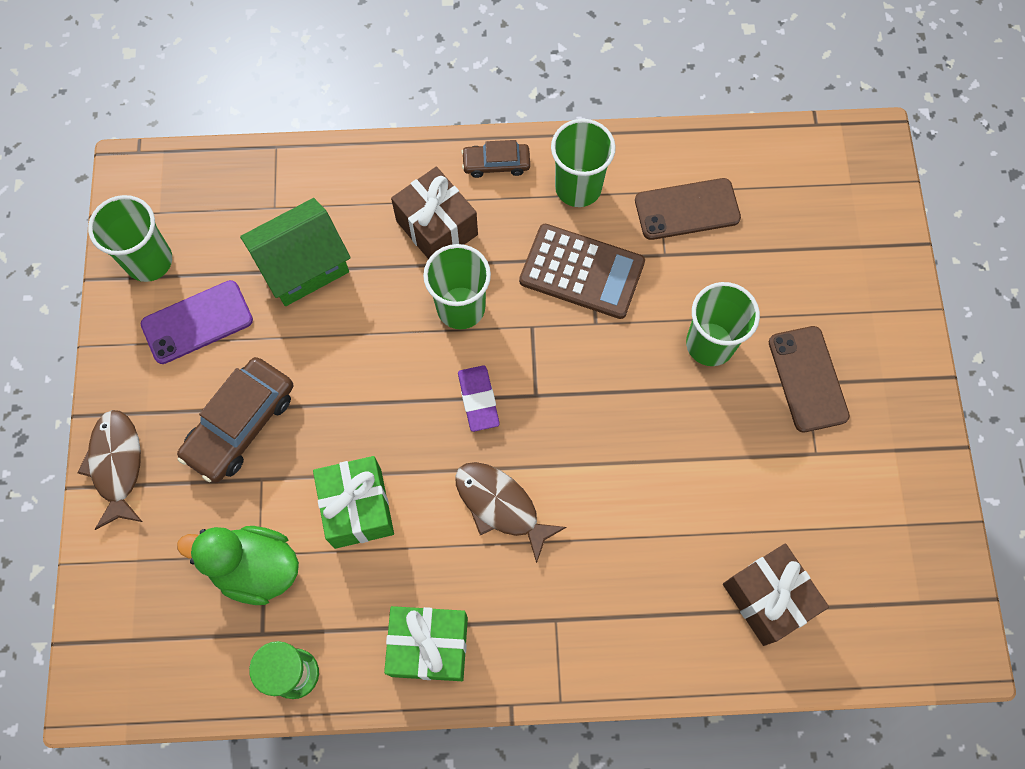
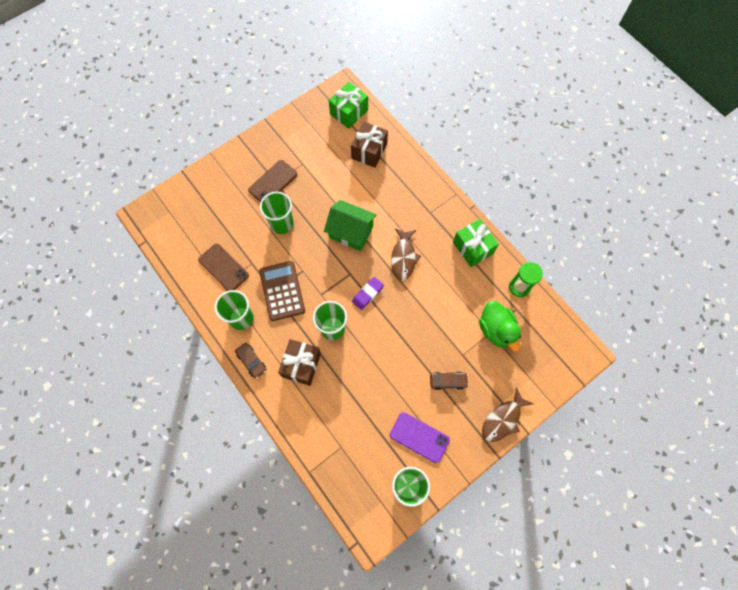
camera: 125 degrees left, 0 degrees up
(240, 424) = (448, 381): brown car -> brown car, size x0.57
(303, 265) = (360, 410): green house -> green house (351, 232)
(358, 508) = (444, 309): green gift -> green gift (349, 112)

